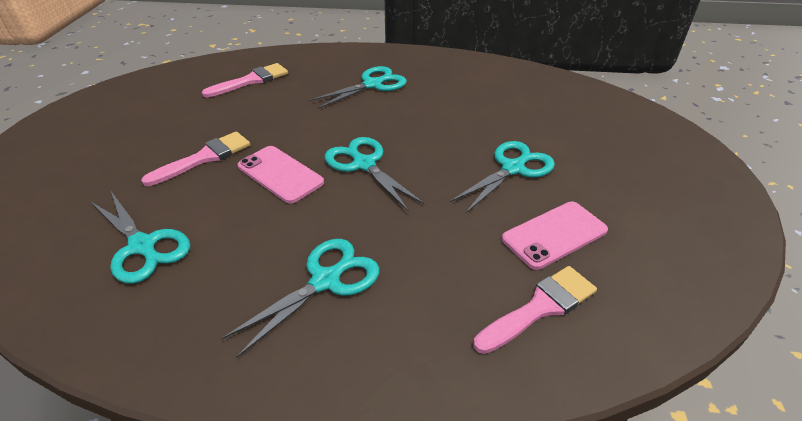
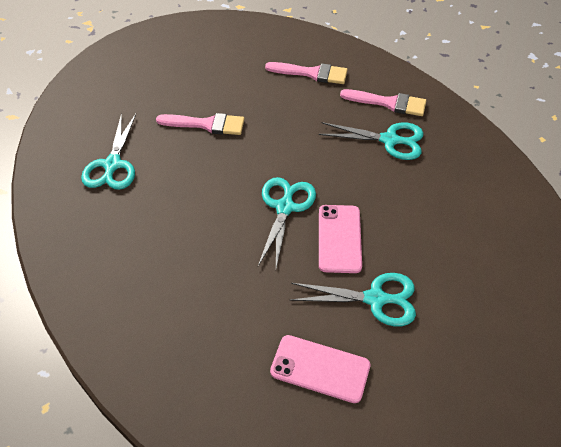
camera: 50 degrees right, 10 degrees up
(280, 174) = (229, 173): pink phone -> pink phone (339, 238)
(325, 281) = (160, 267): turquoise scissors -> none
(540, 307) = (237, 397): pink brush -> pink brush (389, 103)

